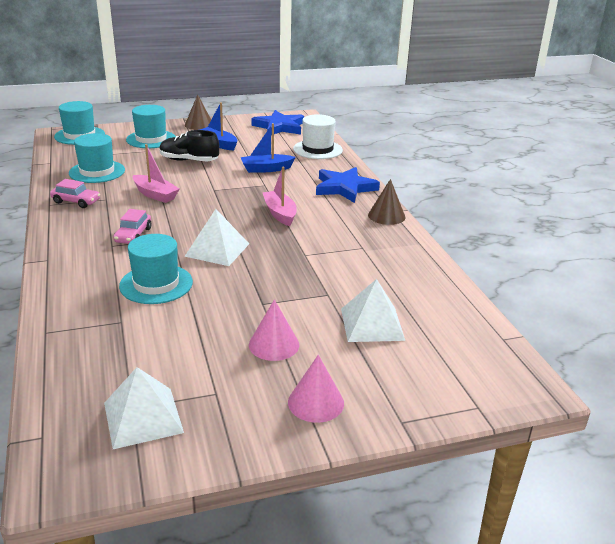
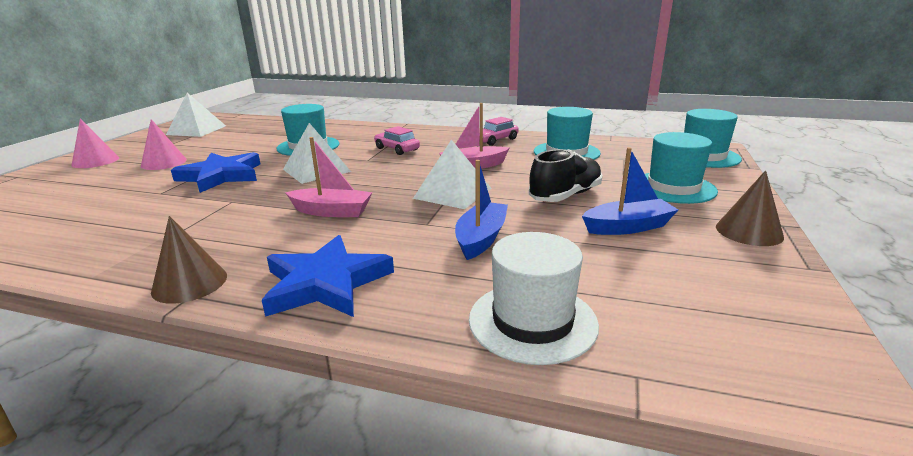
camera: 125 degrees right, 5 degrees down
(279, 127) = (722, 318): blue star -> blue star (221, 176)
(372, 324) = (88, 197): white pyramid -> white pyramid (452, 193)

